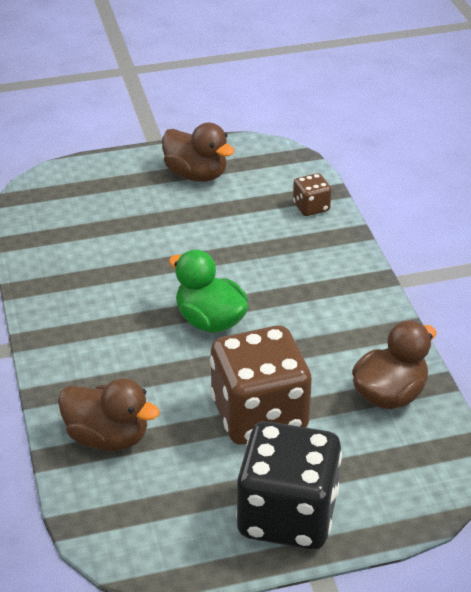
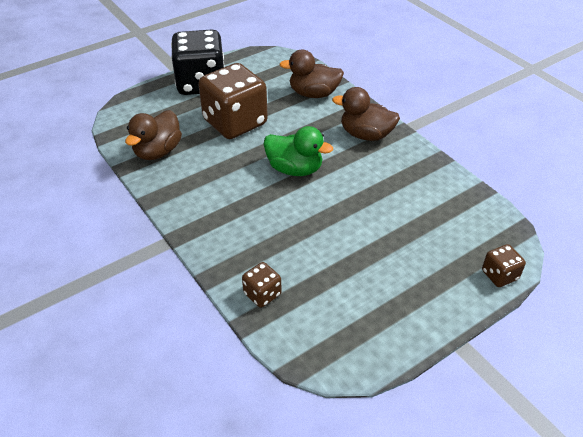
camera: 160 degrees right, 5 degrees up
(75, 171) = (499, 275): none -> brown dice
(196, 175) = (388, 304): brown duck -> brown duck (366, 135)

